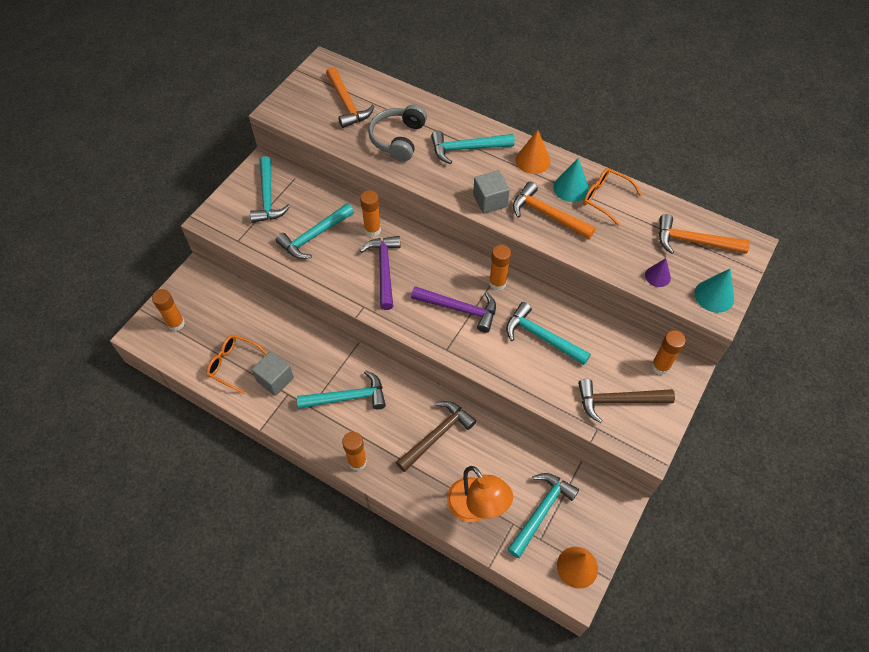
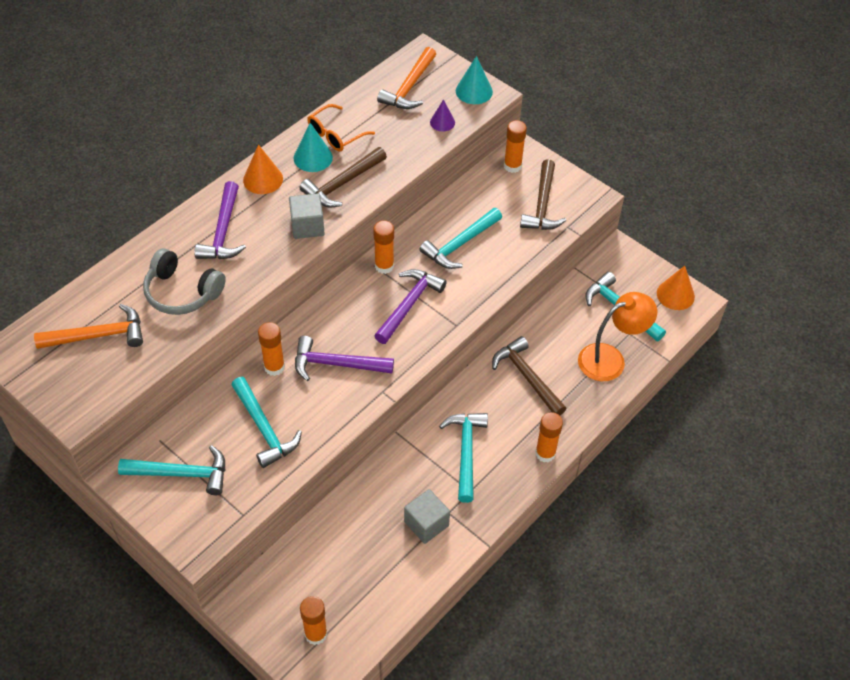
camera: 80 degrees left, 5 degrees down
(233, 364) = (395, 568): orange glasses -> none
(467, 148) = (223, 231): turquoise hammer -> purple hammer
(547, 215) = (342, 184): orange hammer -> brown hammer

